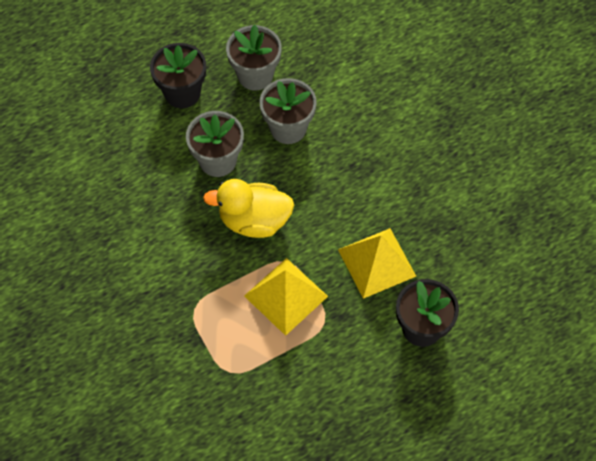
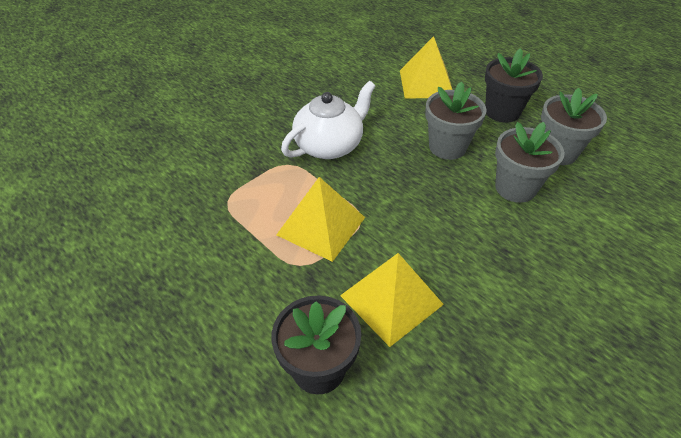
camera: 75 degrees right, 15 degrees down
(109, 142) = (426, 83): none -> yellow pyramid
(179, 263) = (329, 145): none -> white teapot
(254, 220) = (396, 185): yellow duck -> none

